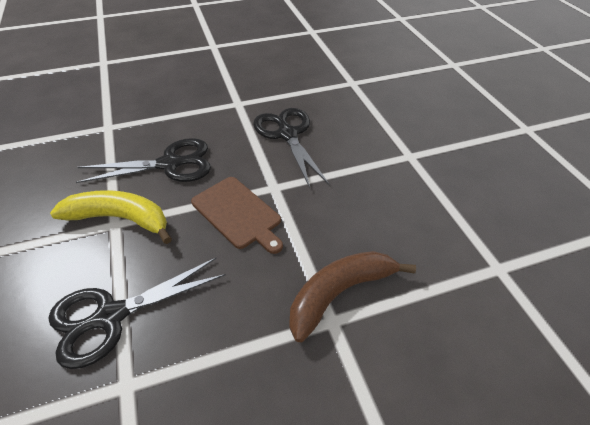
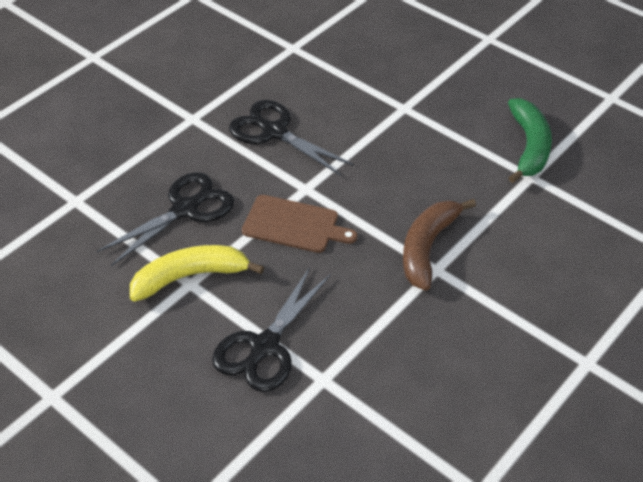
camera: 30 degrees left, 0 degrees up
(514, 237) = (529, 146): none -> green banana

